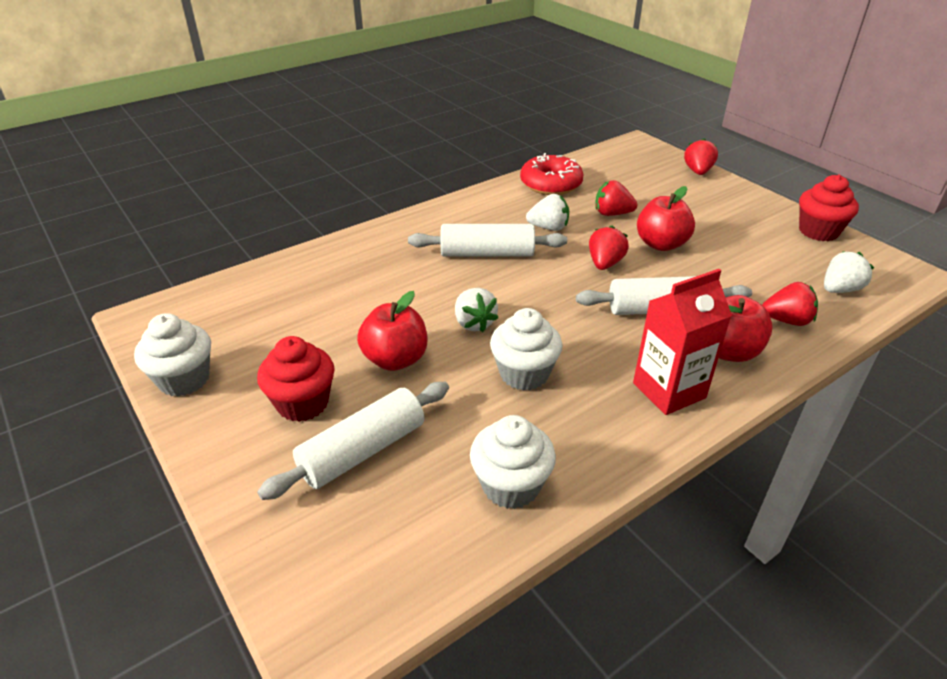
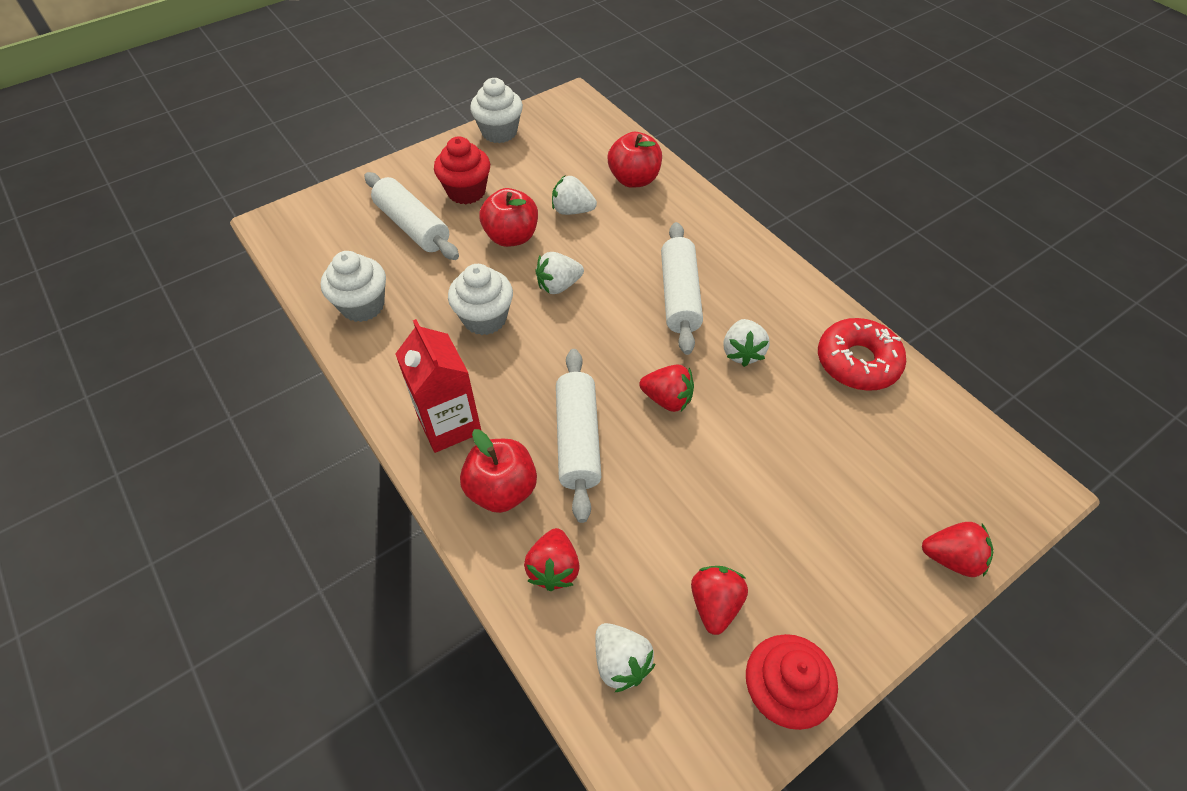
camera: 90 degrees right, 15 degrees up
(358, 315) = (572, 210): none -> white strawberry
(612, 214) = (788, 421): red strawberry -> red strawberry (715, 604)
(661, 244) = (717, 465): red apple -> red apple (634, 179)

